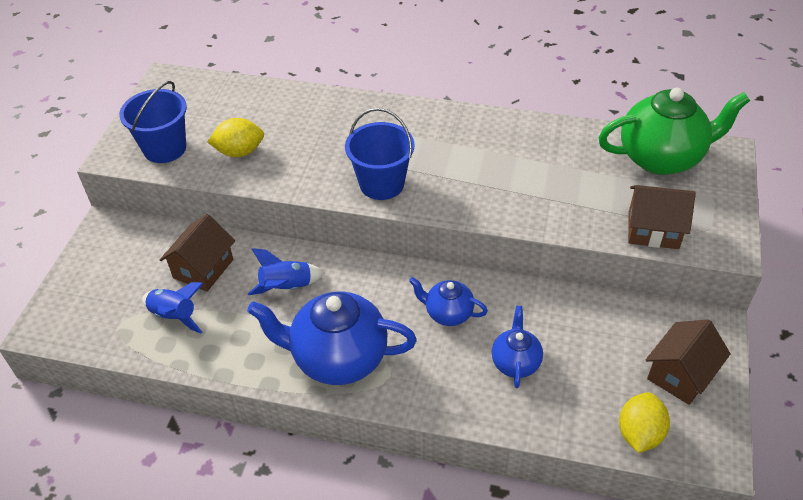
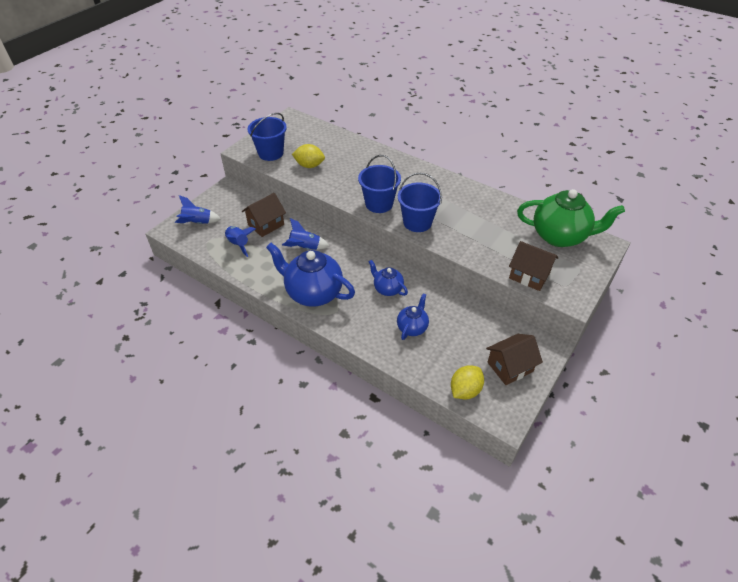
camera: 20 degrees right, 0 degrees up
(84, 301) = (197, 223): none -> blue rocket
(454, 197) = (417, 222): none -> blue bucket

